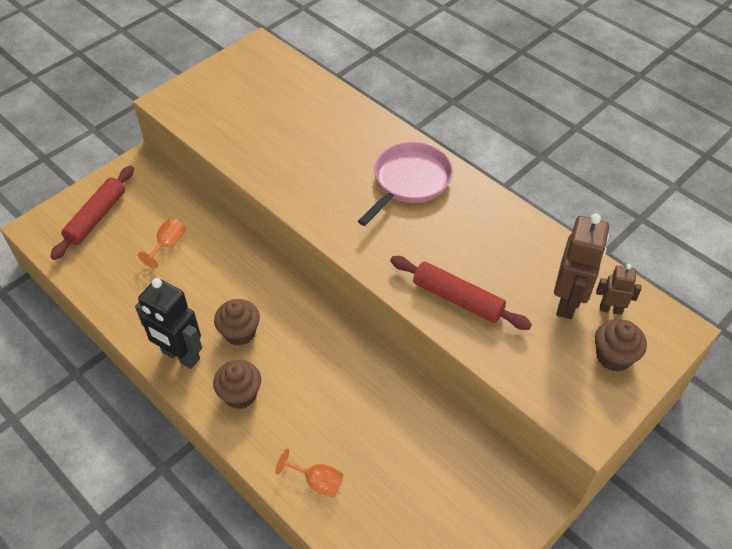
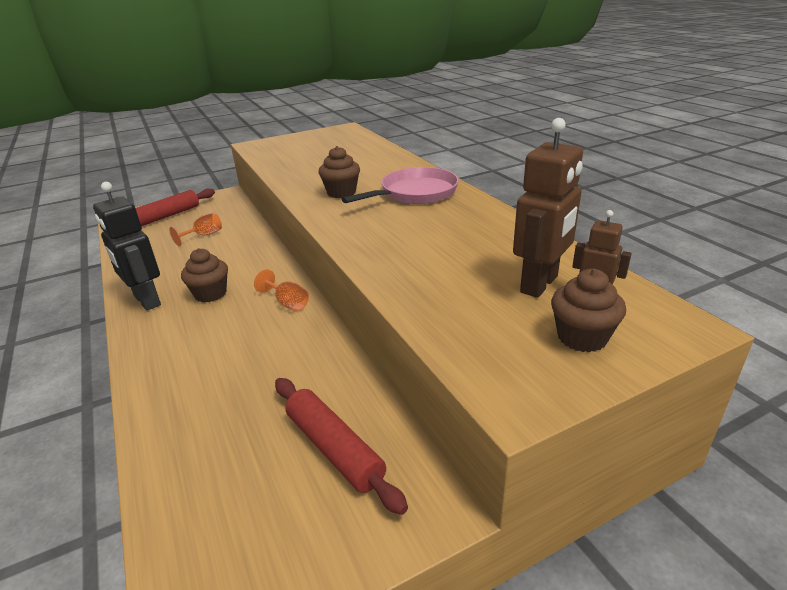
camera: 20 degrees right, 20 degrees down
(240, 394) = (171, 336): brown cupcake -> brown cupcake (341, 192)
(317, 481) = (180, 423): orange goblet -> orange goblet (287, 303)
(457, 299) = (411, 266): red rolling pin -> red rolling pin (334, 448)

